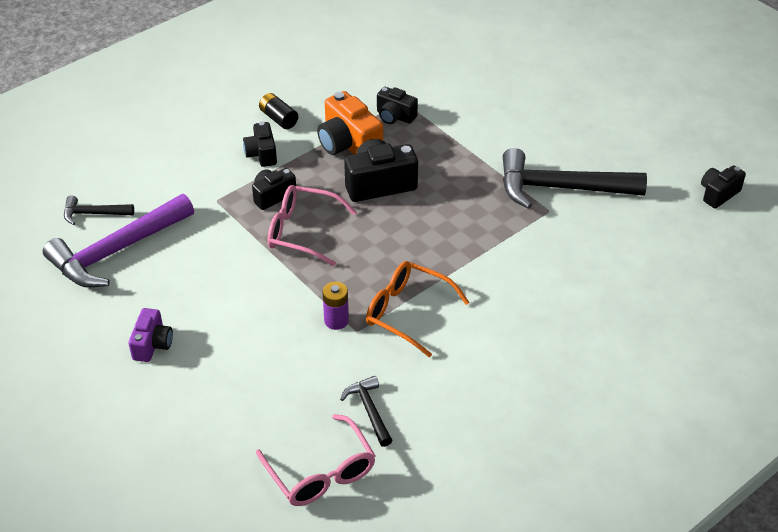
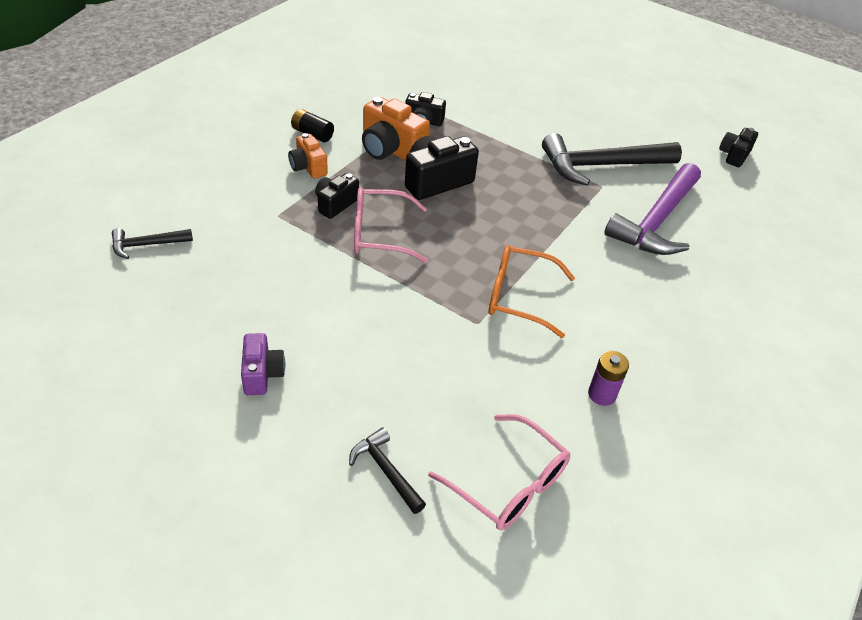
camera: 20 degrees left, 0 degrees up
(117, 251) = (186, 279): purple hammer -> purple hammer (656, 221)
(261, 154) = (308, 167): black camera -> orange camera
(336, 320) = (452, 316): purple battery -> purple battery (602, 394)
(369, 410) = (528, 404): black hammer -> black hammer (386, 471)

